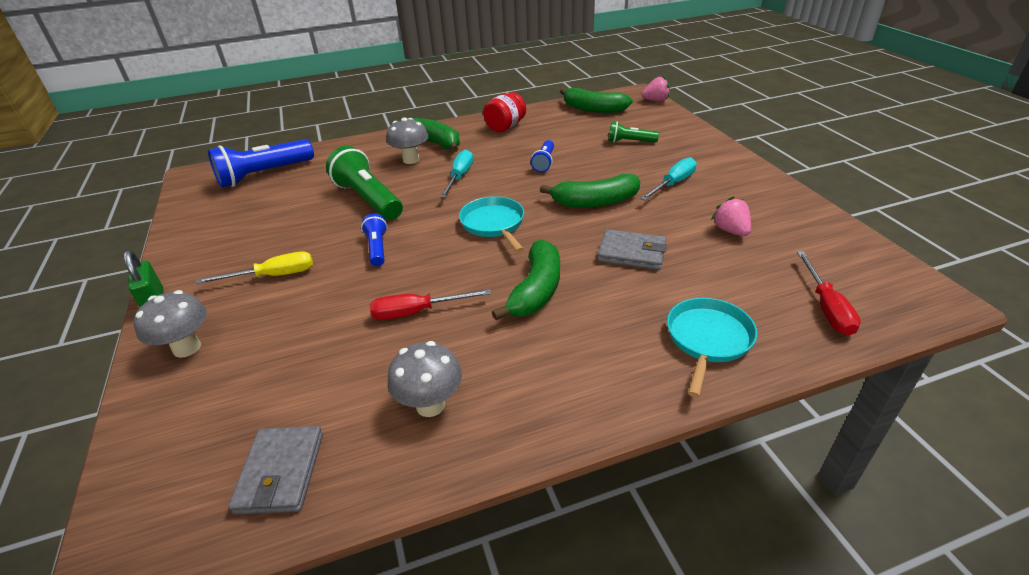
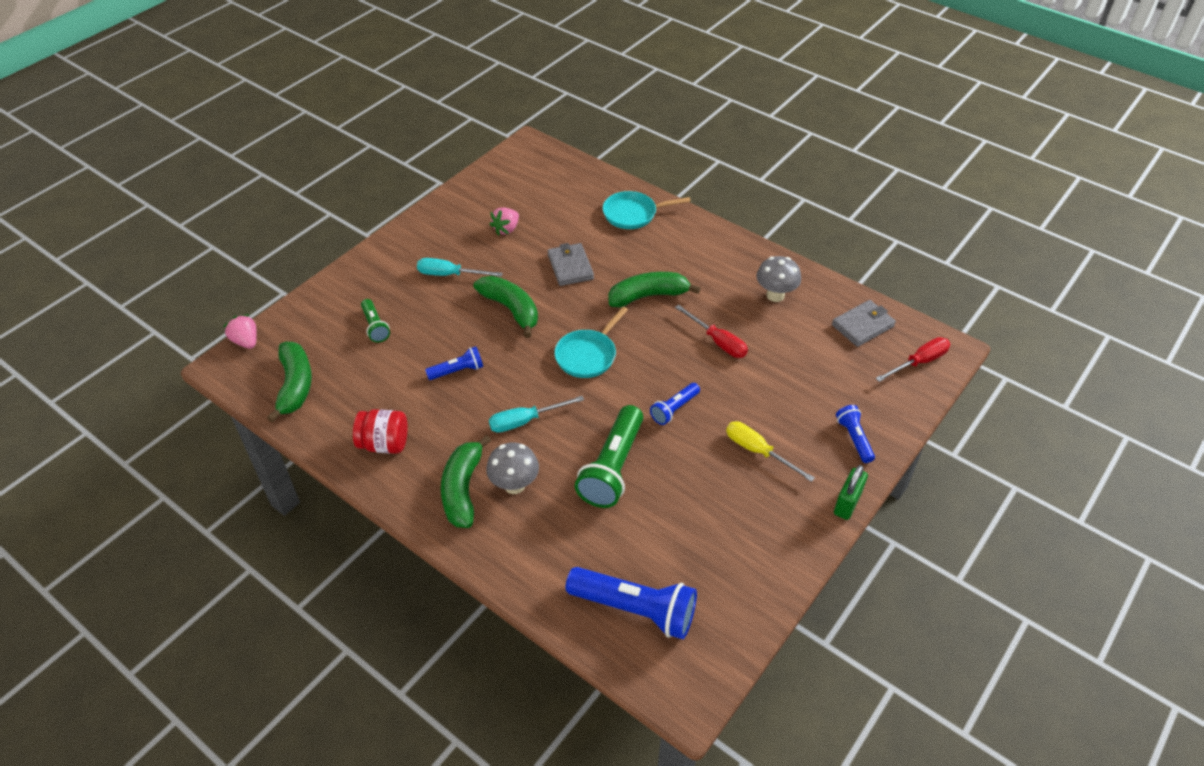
camera: 125 degrees left, 10 degrees up
(187, 348) = (854, 438): grey mushroom -> blue flashlight
(826, 307) = (567, 179): red screwdriver -> red screwdriver (919, 362)

